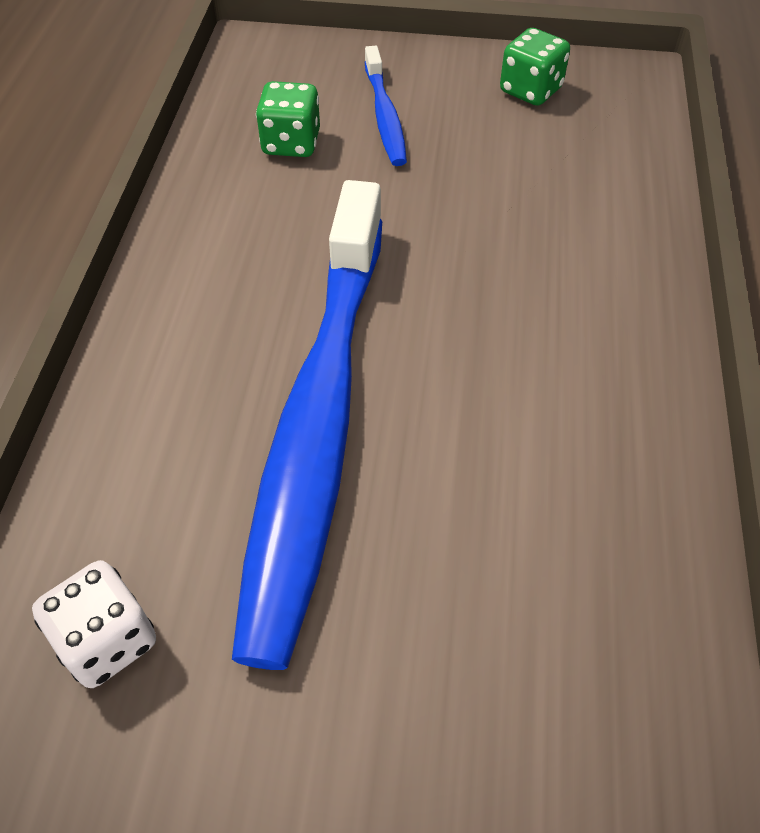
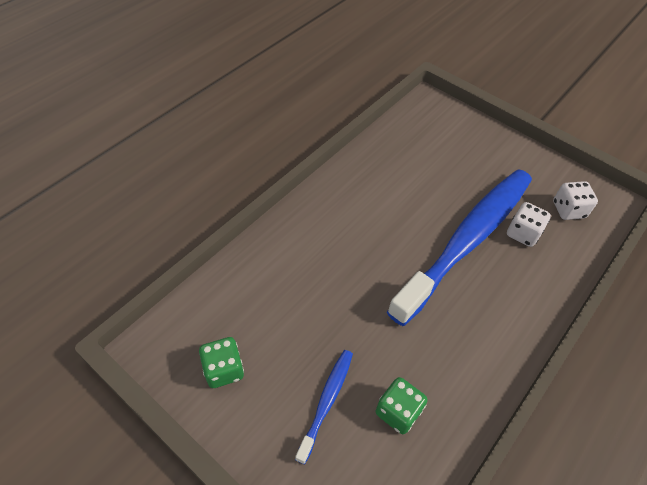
camera: 150 degrees left, 0 degrees up
(206, 503) = (522, 233): none -> white dice

